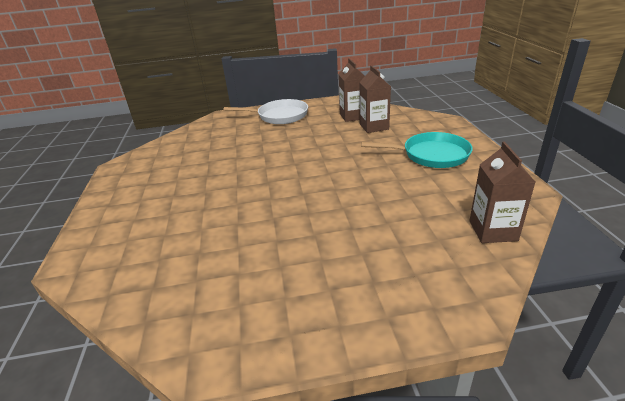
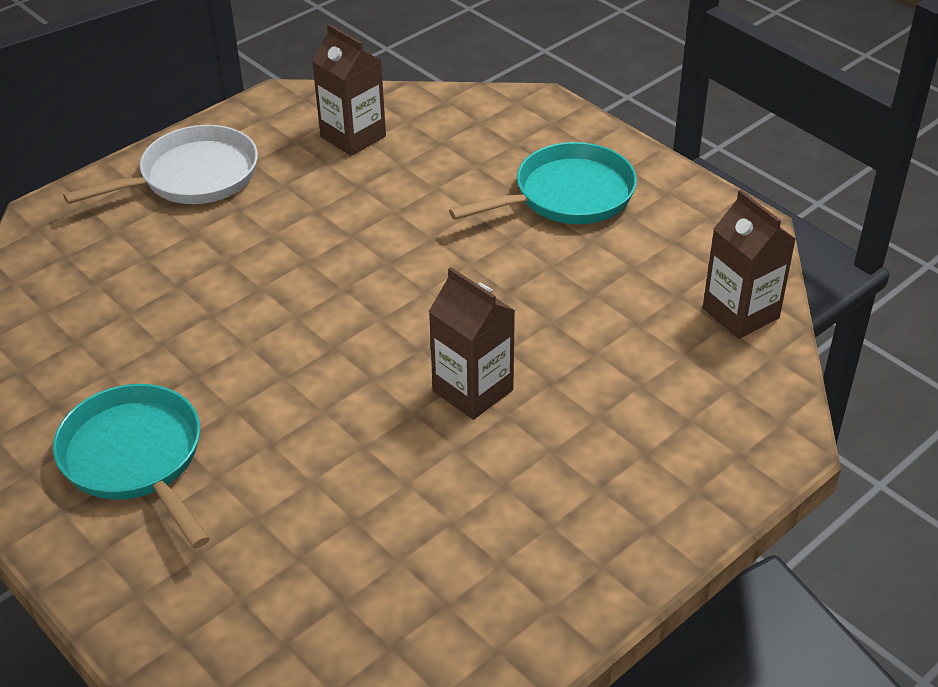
camera: 35 degrees left, 10 degrees up
(152, 196) = (136, 459): none -> turquoise pan
(374, 127) = (418, 154): brown carton -> brown carton (473, 390)

